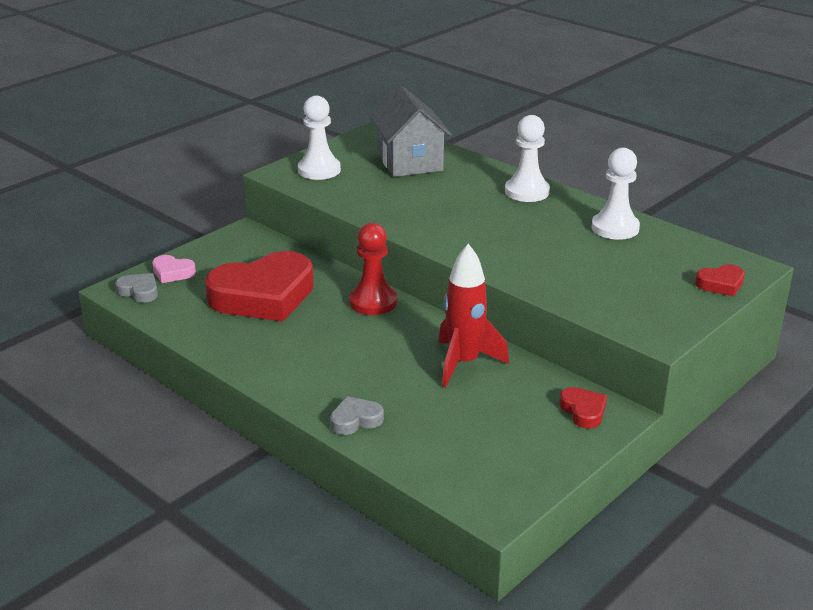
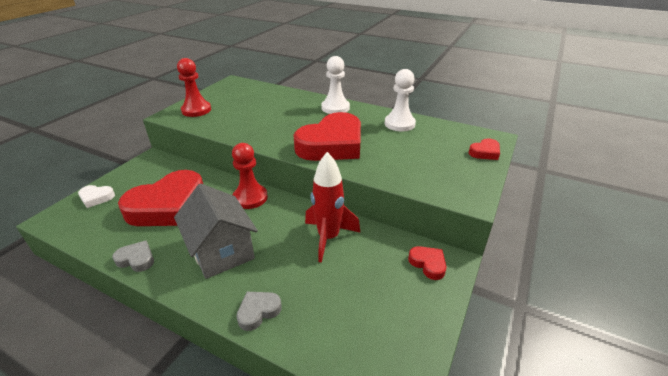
camera: 15 degrees left, 5 degrees up
(139, 291) = (68, 218): grey heart -> grey heart (136, 259)
(172, 273) = (96, 198): pink heart -> white heart
(319, 170) = (196, 110): white pawn -> red pawn
(410, 162) = (256, 98): grey house -> grey house (222, 251)
(500, 244) = (332, 144): none -> red heart

